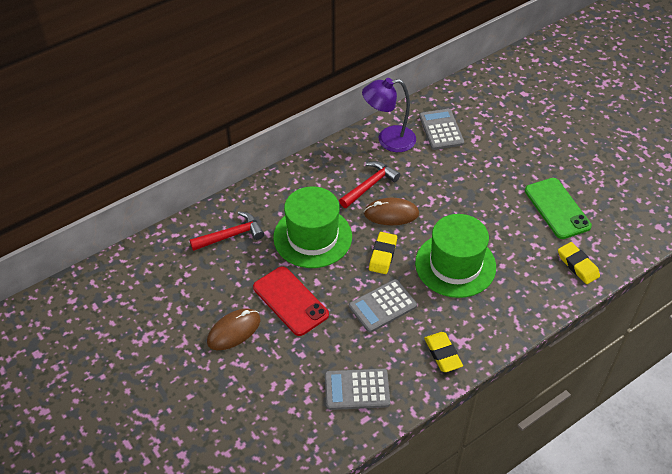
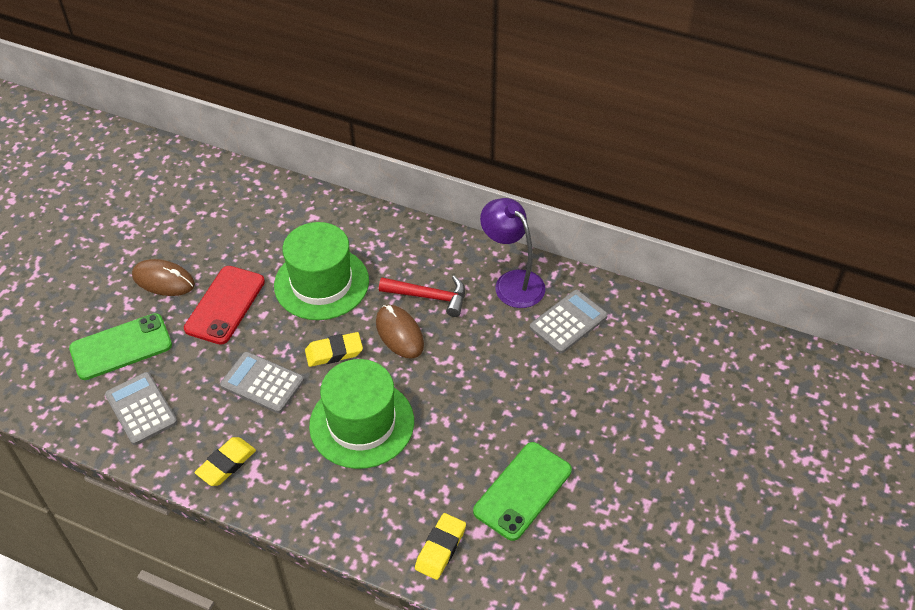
camera: 60 degrees right, 0 degrees up
(231, 235) = (282, 221): red hammer -> none
(284, 382) = (121, 347): none -> green phone

